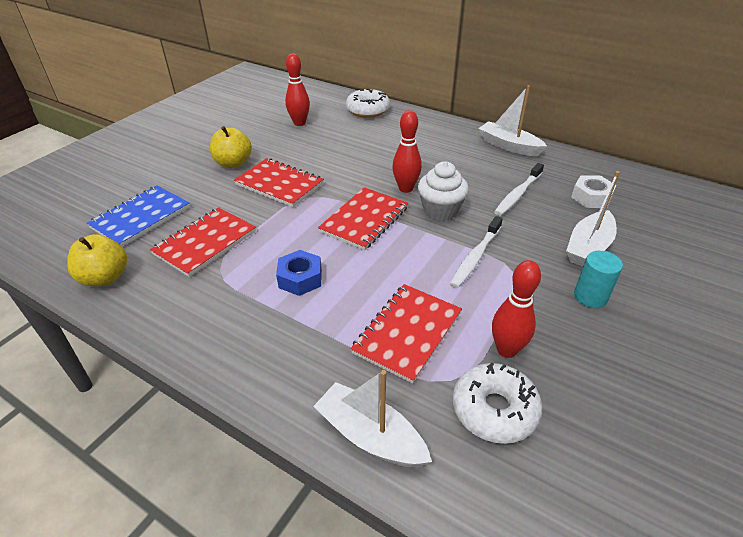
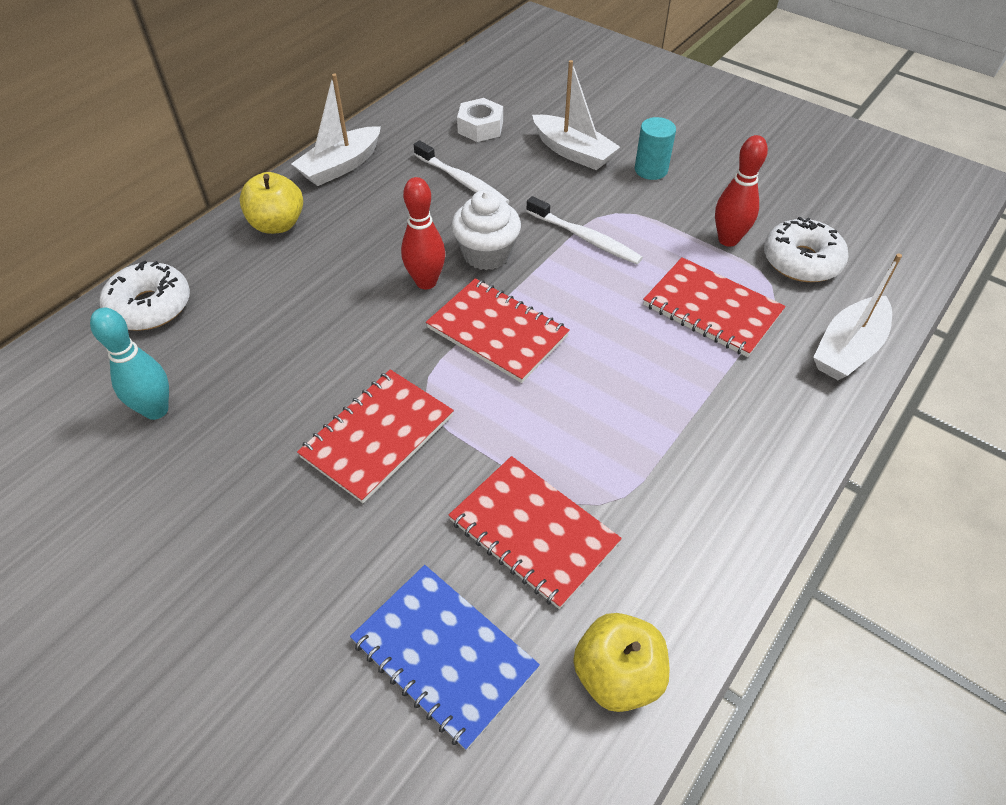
camera: 85 degrees left, 10 degrees up
(233, 163) = (282, 514): yellow apple -> yellow apple (277, 224)
(299, 123) = (156, 410): red bowling pin -> turquoise bowling pin
(300, 278) = (622, 405): blue nut -> none

